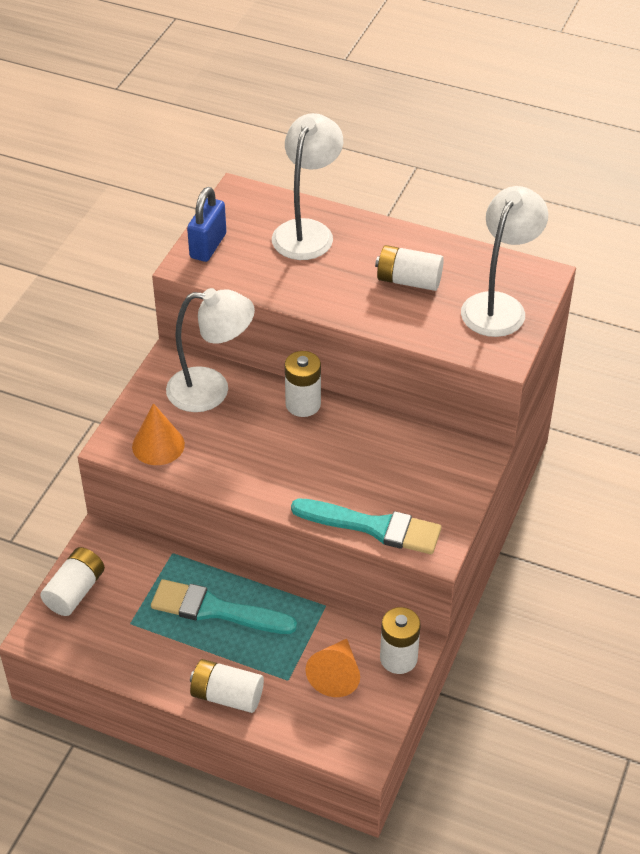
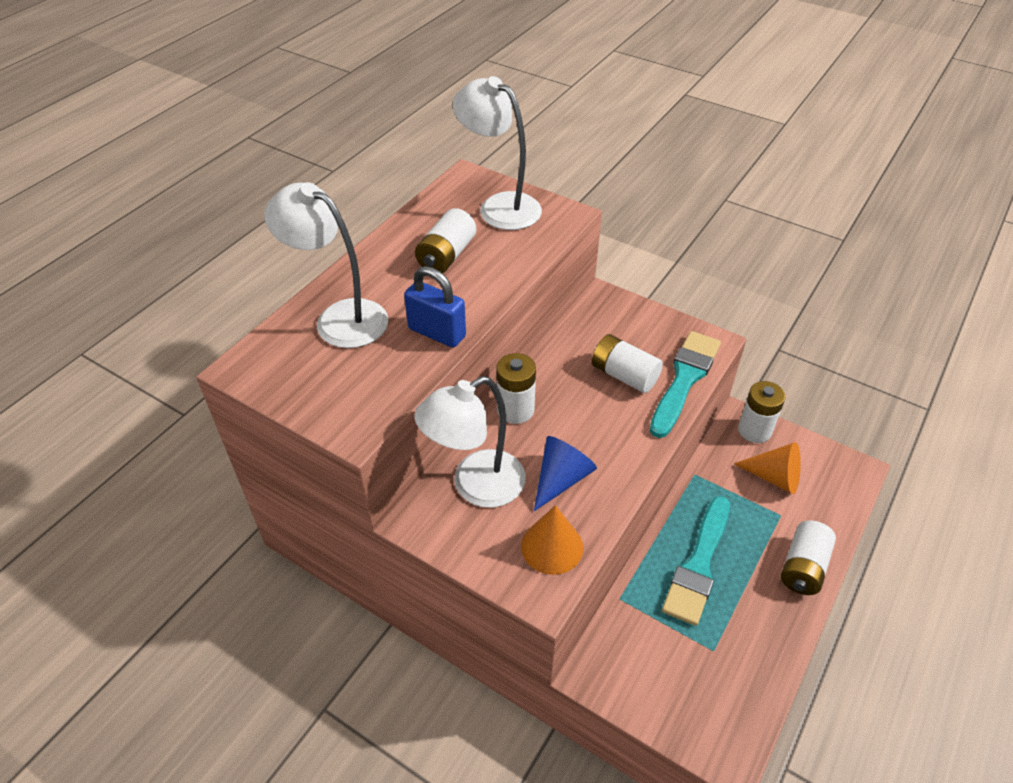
camera: 80 degrees left, 0 degrees up
(75, 591) = (668, 707): white battery -> white battery (624, 375)
(208, 246) = (328, 405): blue padlock -> blue padlock (437, 333)
(211, 390) = (476, 486): white lamp -> white lamp turned 135 degrees counterclockwise
(229, 444) = (561, 479): none -> blue cone

